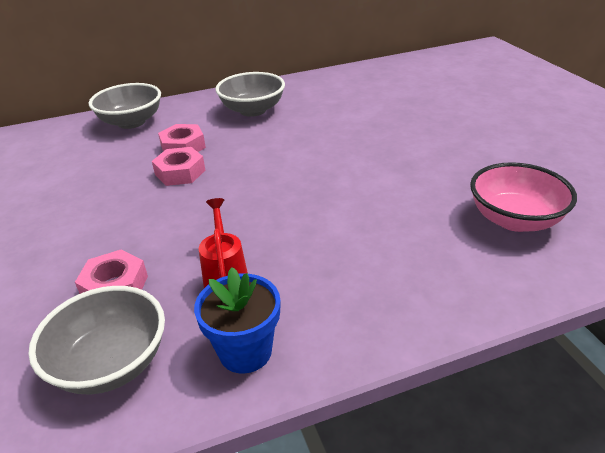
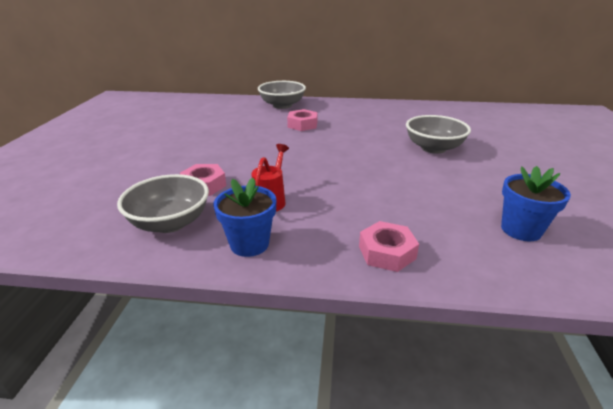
camera: 25 degrees right, 5 degrees down
(180, 172) = (289, 137): pink nut -> pink nut (386, 252)
(253, 110) = (364, 114): grey bowl -> grey bowl (433, 148)
(514, 219) = (521, 230): pink bowl -> blue flower pot

